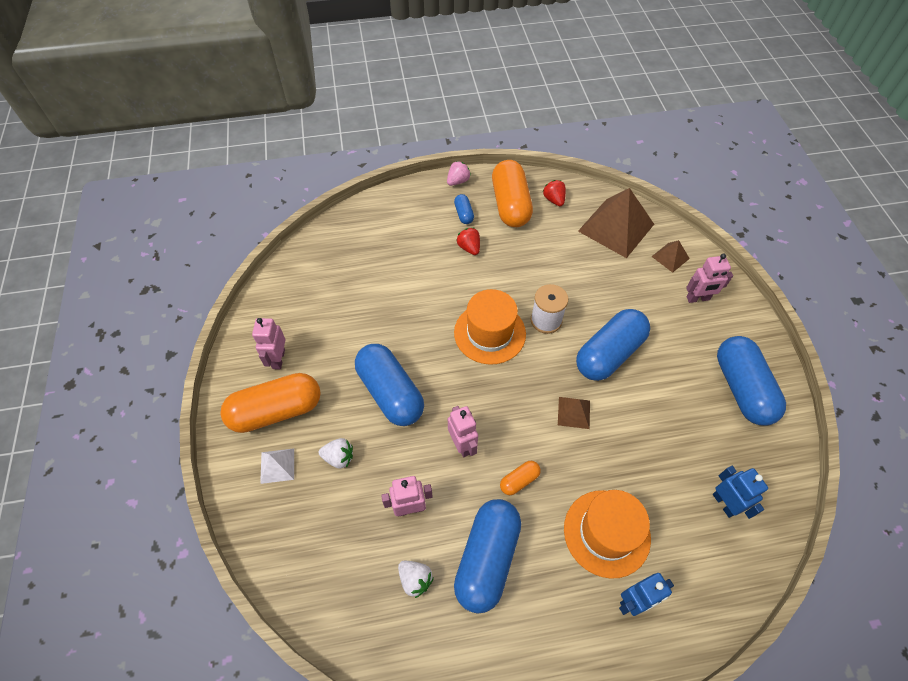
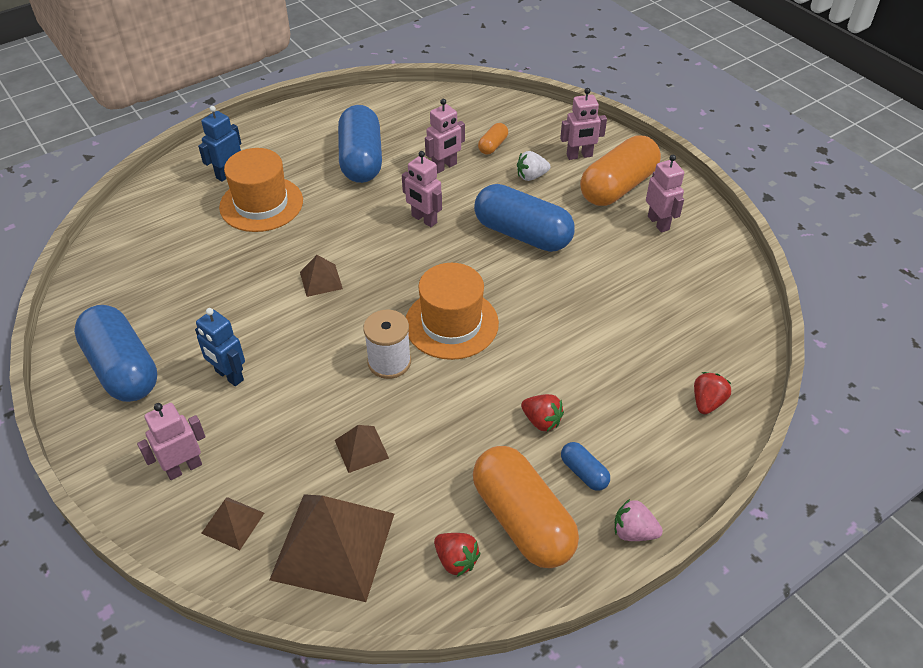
camera: 155 degrees right, 10 degrees down
(277, 465) = (579, 156): white pyramid -> pink robot
(367, 223) = (707, 402): none -> red strawberry
(415, 580) = (413, 133): white strawberry -> none
(458, 181) = (633, 532): pink strawberry -> pink strawberry turned 90 degrees clockwise
(519, 480) = (356, 212): orange capsule -> orange capsule (492, 146)
(584, 271) = (361, 449): none -> brown pyramid
(609, 354) = (297, 351): blue capsule -> none
(724, 503) = (147, 257): blue robot -> blue robot (229, 376)

